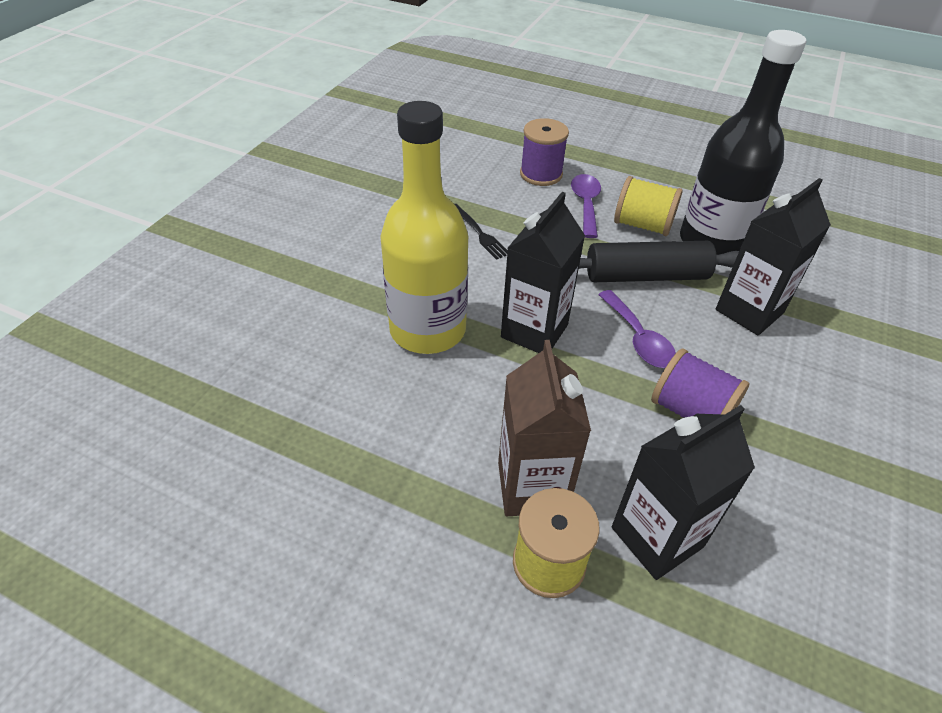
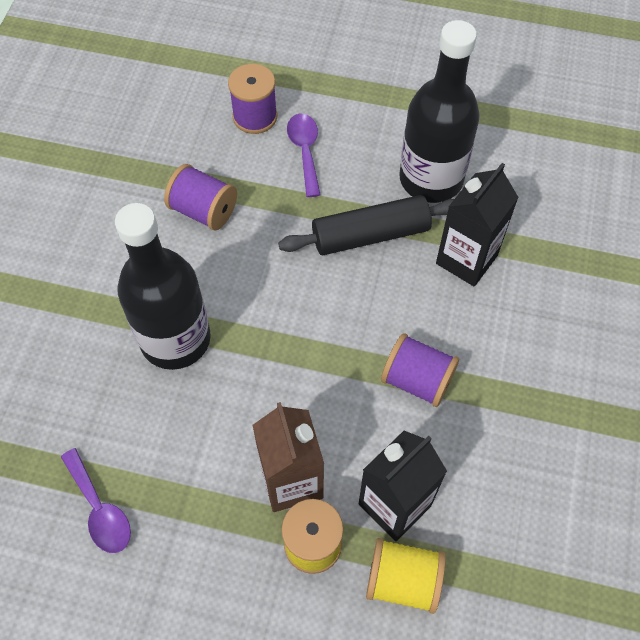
camera: 10 degrees left, 15 degrees up
(428, 330) = (175, 339): yellow bottle -> black bottle
(479, 233) = (204, 211): black fork -> purple spool
(534, 331) = (273, 321): black carton -> none
(638, 339) = (368, 311): purple spoon -> purple spoon (100, 509)
(642, 225) = (363, 169): yellow spool -> yellow spool (402, 580)

